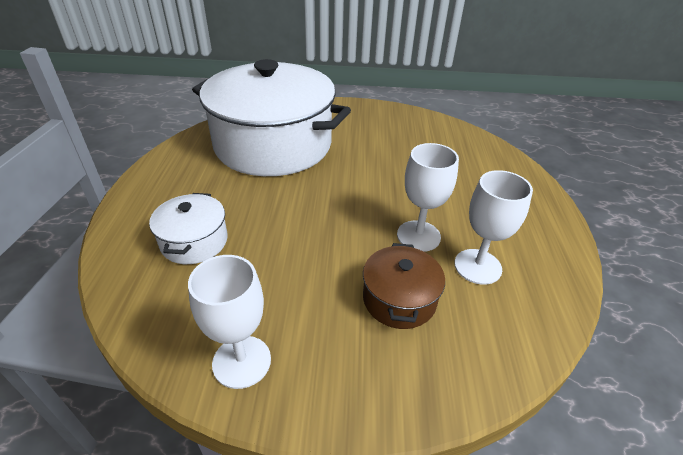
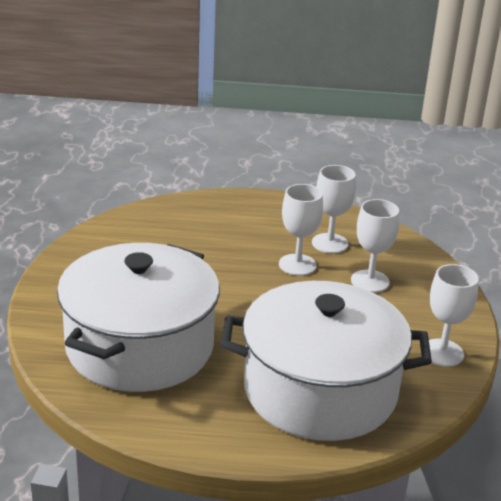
camera: 90 degrees left, 10 degrees down
(194, 241) = (320, 390): white pot -> white pot, size x2.32
(399, 299) = (370, 281): brown pot -> white goblet

